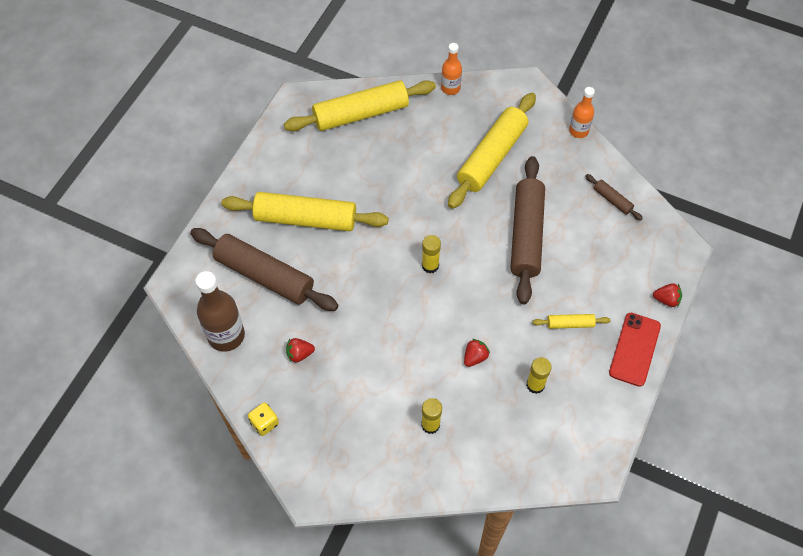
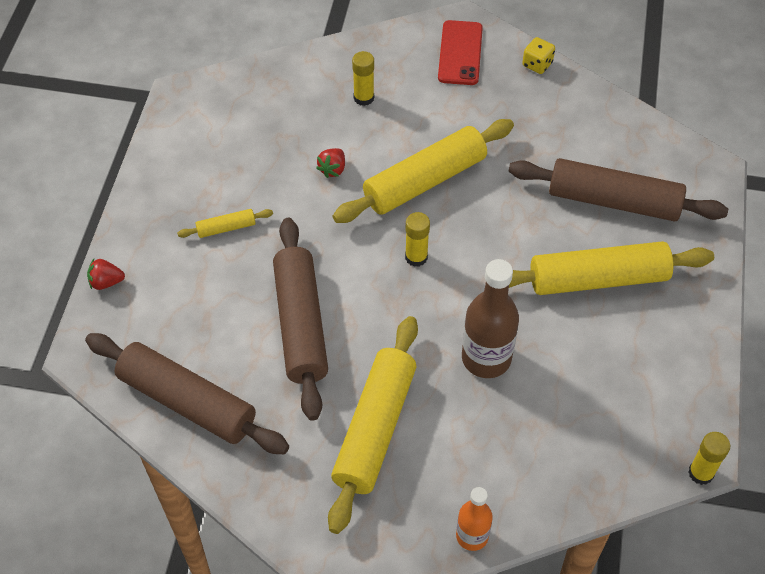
camera: 165 degrees right, 5 degrees down
(226, 335) = (622, 131): brown bottle -> brown bottle (486, 358)
(299, 354) = (531, 131): red strawberry -> none
(361, 114) = (593, 453): yellow rolling pin -> yellow rolling pin (424, 181)
(535, 385) = (257, 157): yellow glue stick -> yellow glue stick (701, 473)
(578, 131) = (250, 506): orange bottle -> none
(612, 200) = (187, 402): brown rolling pin -> brown rolling pin, size x2.28
(634, 349) = (144, 217): red phone -> red phone (460, 53)

